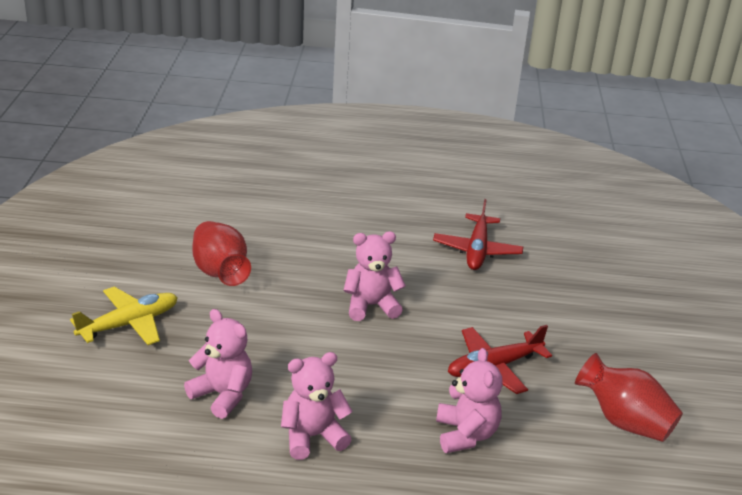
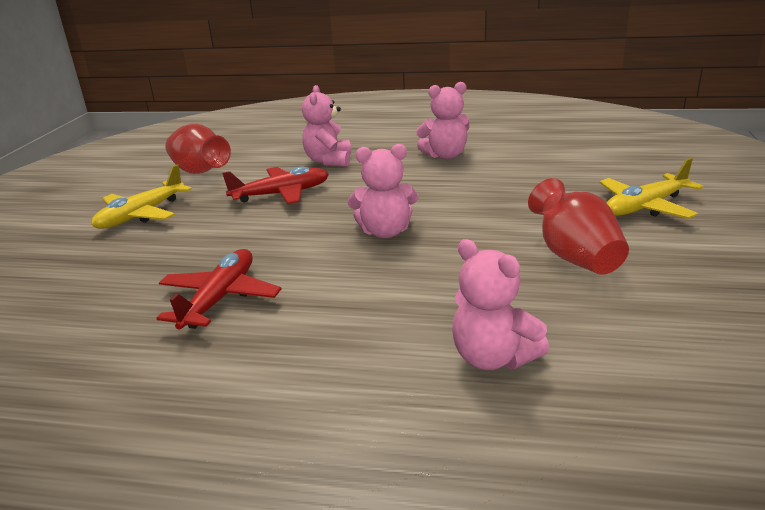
camera: 170 degrees left, 5 degrees down
(222, 395) = (523, 170): pink teddy bear -> pink teddy bear (493, 357)
(621, 342) = (141, 215): none -> yellow plane

